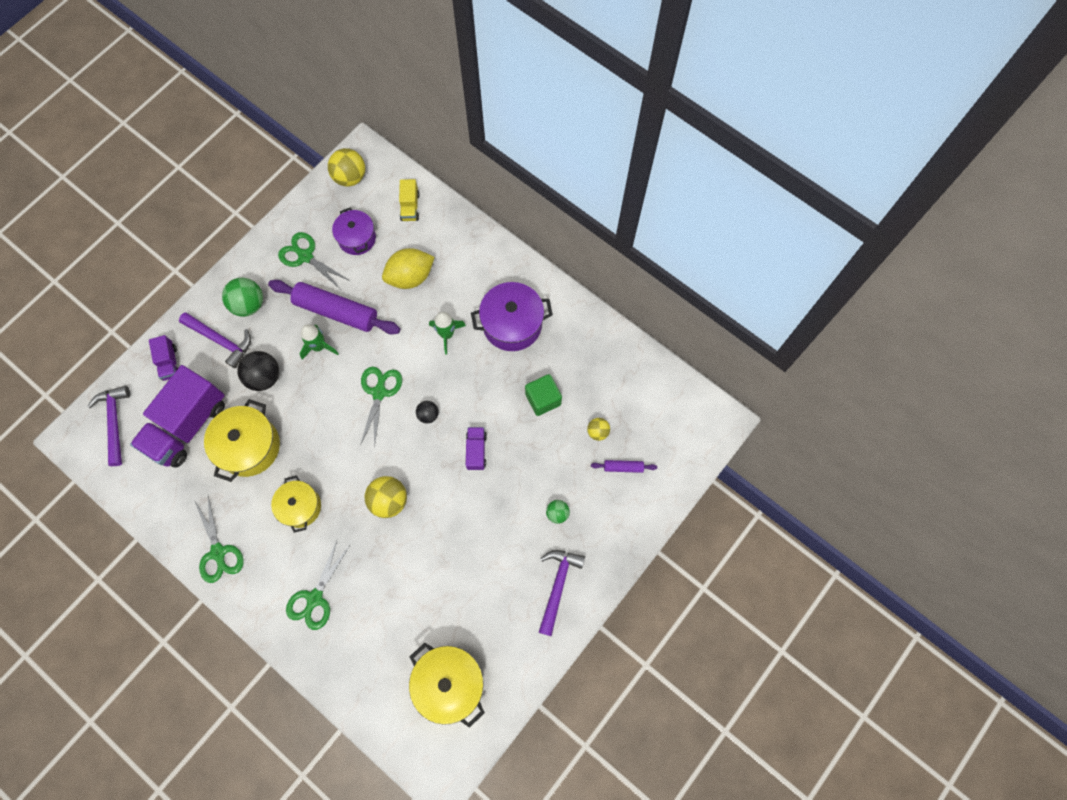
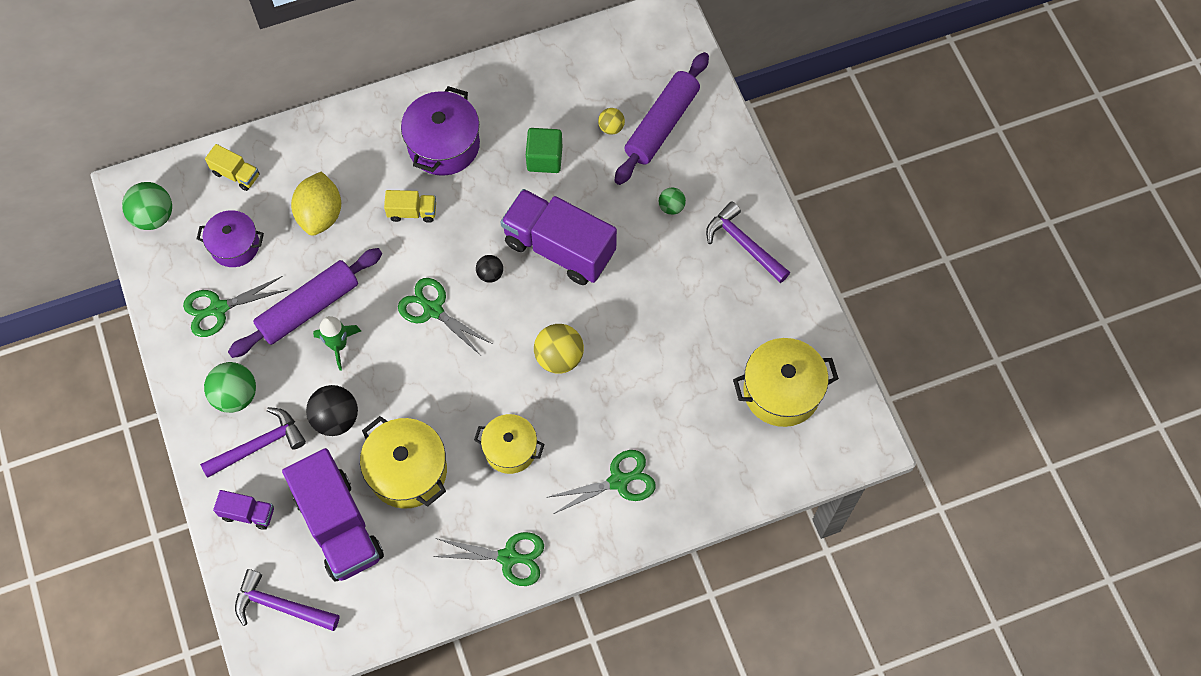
camera: 60 degrees left, 5 degrees down
(314, 599) = (619, 481): green scissors -> green scissors turned 75 degrees counterclockwise
(350, 177) = (153, 216): yellow ball -> green ball
(447, 334) = (412, 212): green rocket -> yellow truck
(476, 451) = (559, 248): purple truck -> purple truck, size x2.19
(623, 467) = (661, 124): purple rolling pin -> purple rolling pin, size x2.27

